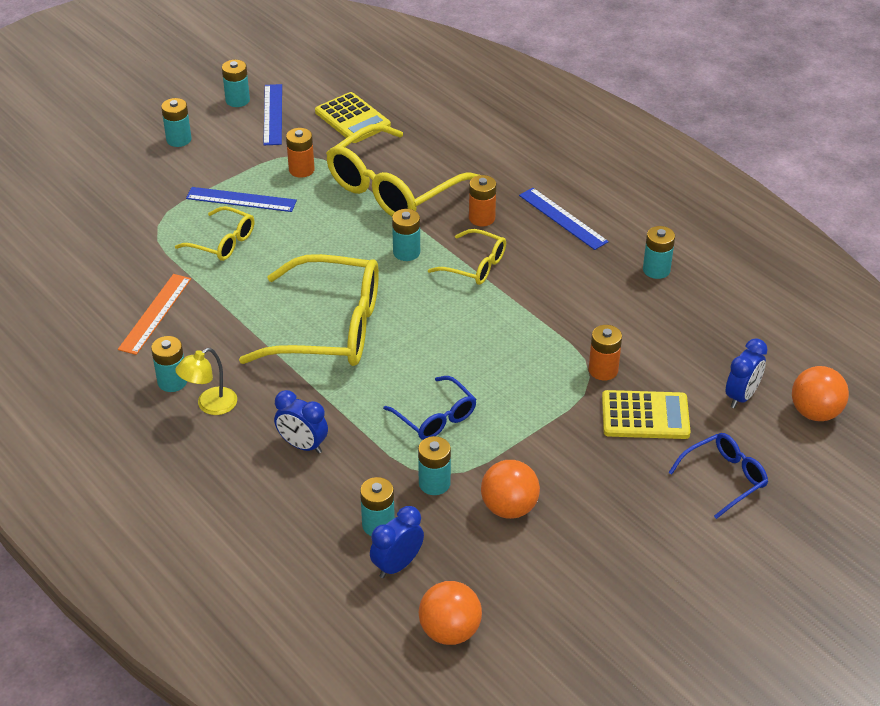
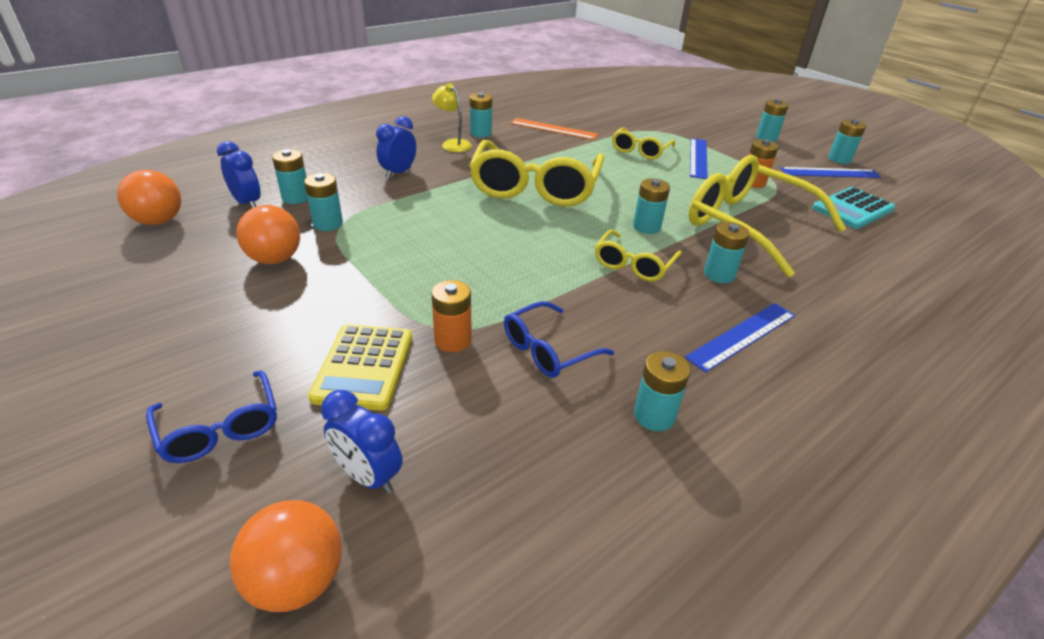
camera: 90 degrees right, 5 degrees down
(352, 119) = (852, 209): yellow calculator -> turquoise calculator
(435, 417) = (410, 229): blue glasses -> blue glasses (548, 350)
(482, 218) = (719, 274): orange battery -> turquoise battery

